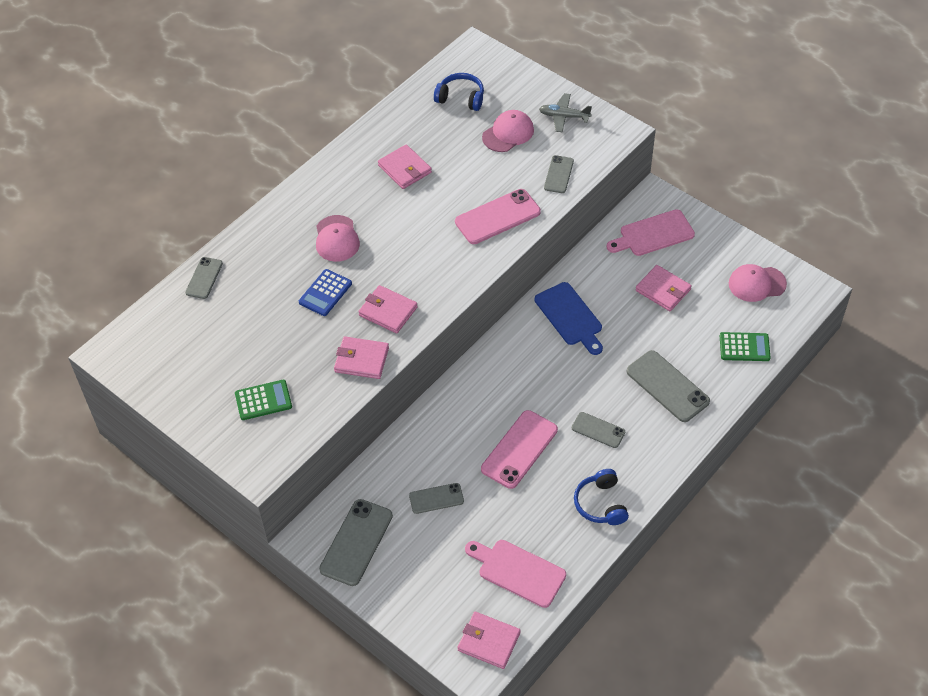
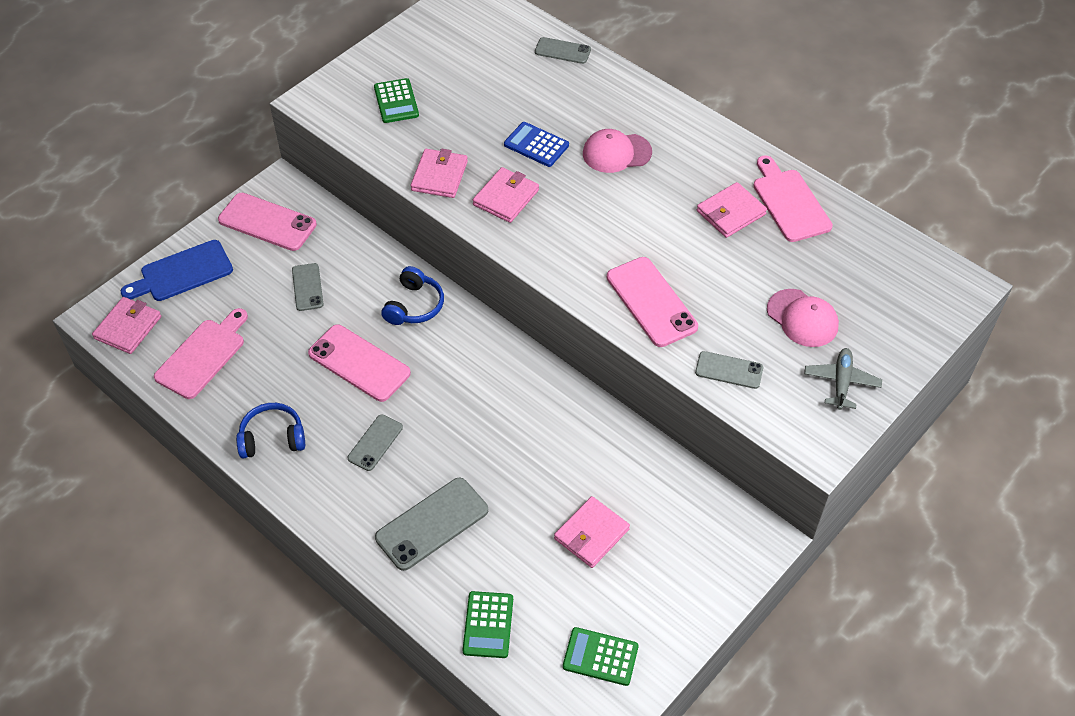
camera: 90 degrees right, 0 degrees up
(356, 542) = (267, 222): grey phone -> pink phone
(461, 98) = (864, 270): blue headphones -> blue headphones (414, 306)
(570, 316) = (550, 424): blue cutting board -> blue cutting board (182, 272)
(653, 234) = (692, 532): pink cutting board -> pink cutting board (789, 202)
(757, 284) = (600, 656): pink cap -> green calculator

